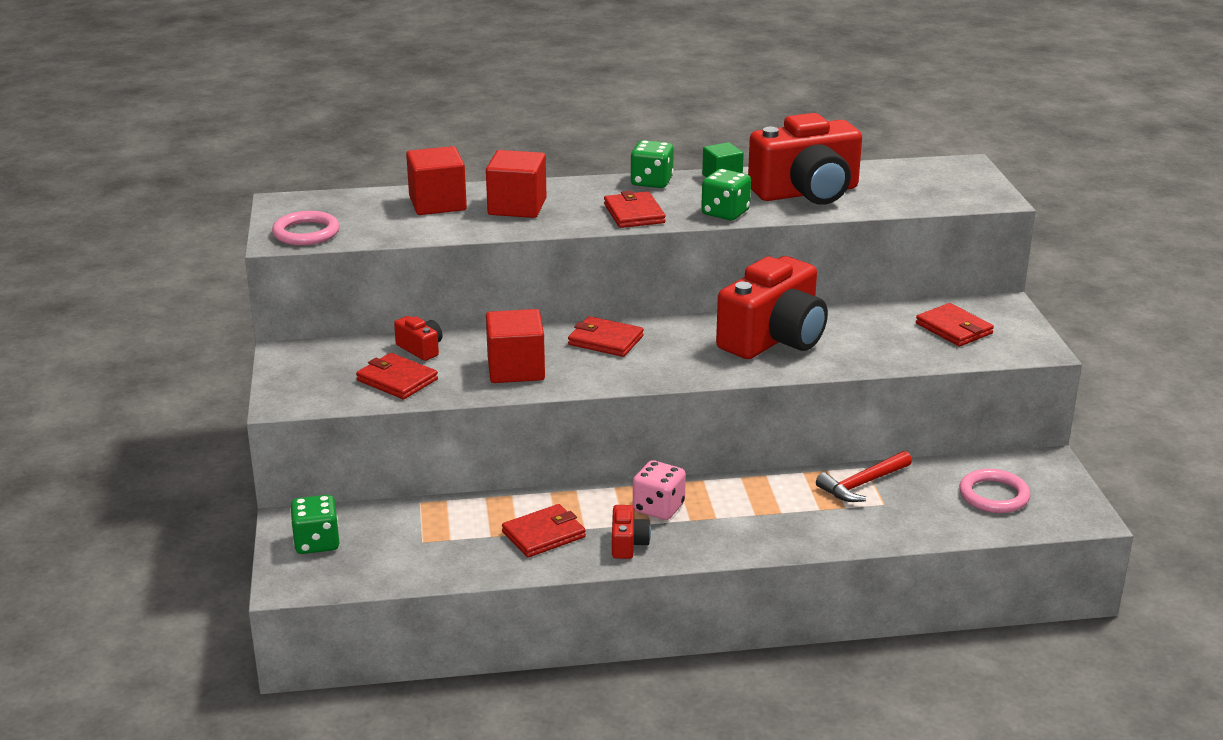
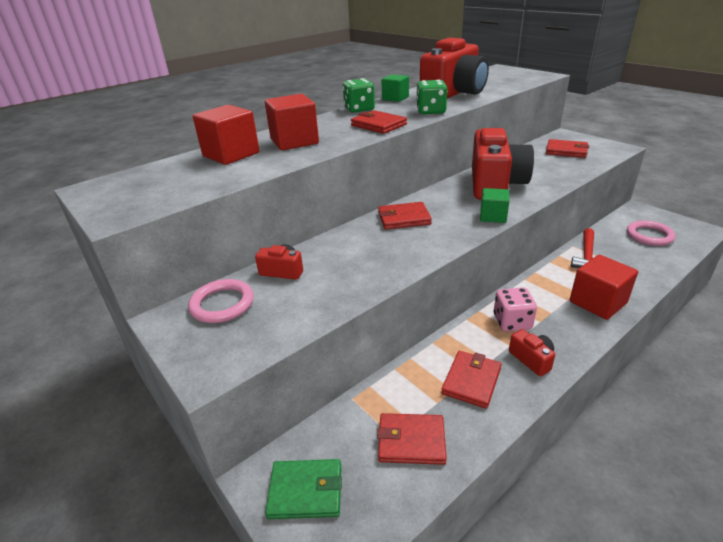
camera: 30 degrees left, 5 degrees up
(306, 233) = (138, 203): pink ring -> pink ring (222, 304)
(317, 542) = (306, 491): green dice -> green wallet
(397, 380) = (292, 304): red wallet -> red wallet (411, 441)
(516, 369) = (373, 259): red cube -> red cube (598, 302)
(704, 373) = (493, 216): none -> green cube

